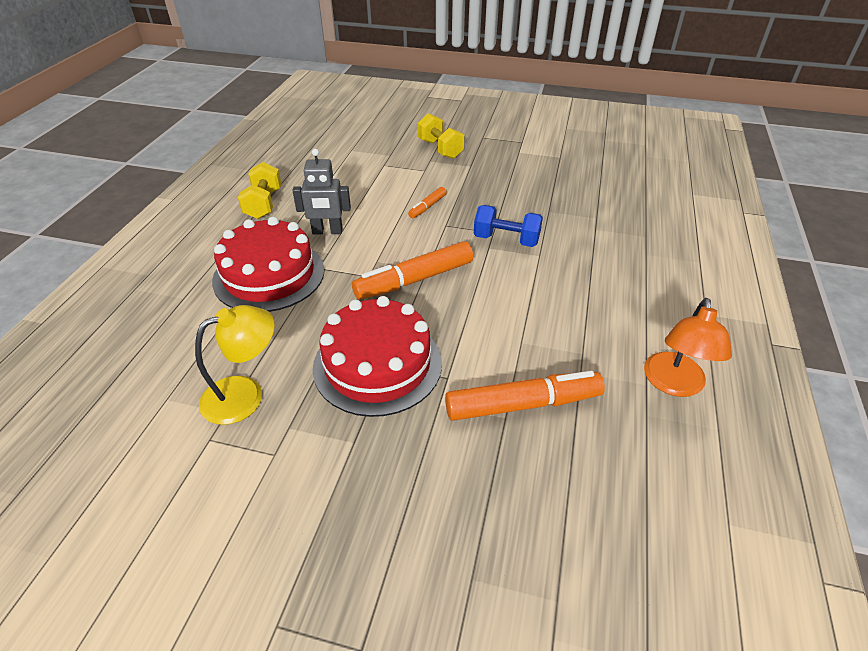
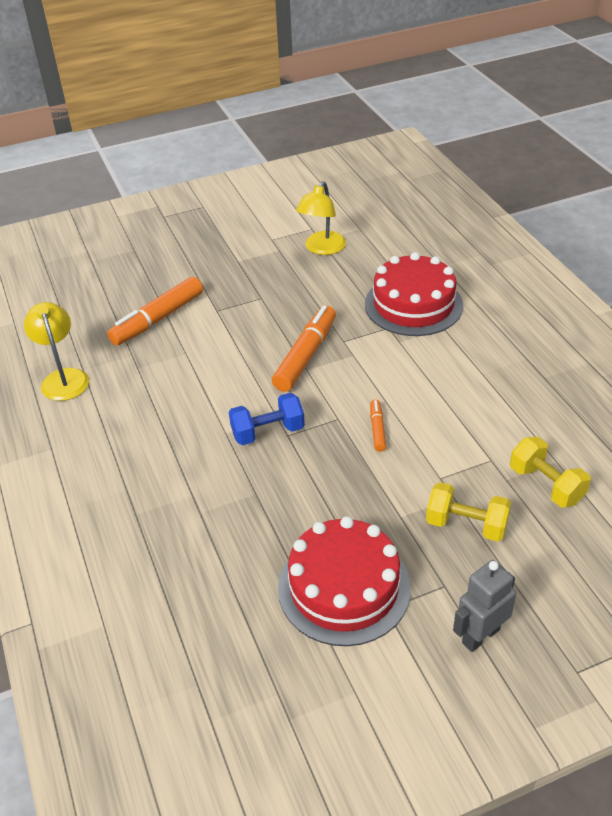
camera: 145 degrees right, 0 degrees up
(263, 204) = (518, 350): yellow dumbbell -> yellow dumbbell (546, 485)
(327, 231) = (426, 356): grey robot -> grey robot (480, 636)
(377, 364) = (267, 295): red cake -> red cake (344, 587)
(673, 384) = (63, 378): orange lamp -> yellow lamp

